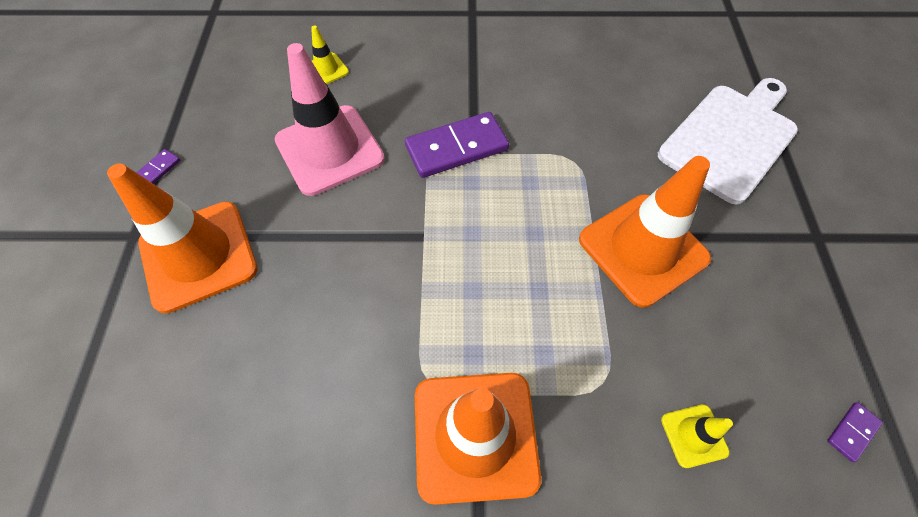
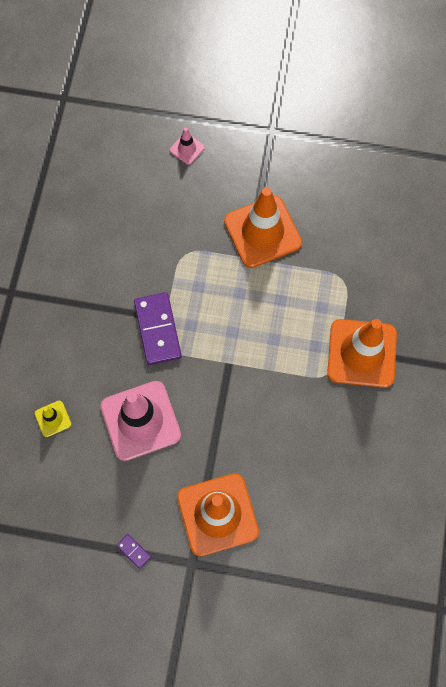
camera: 80 degrees left, 10 degrees up
(694, 435) = (376, 243): yellow traffic cone -> none
(730, 138) = (187, 149): white cutting board -> pink traffic cone
(852, 432) = (385, 168): purple domino -> none

